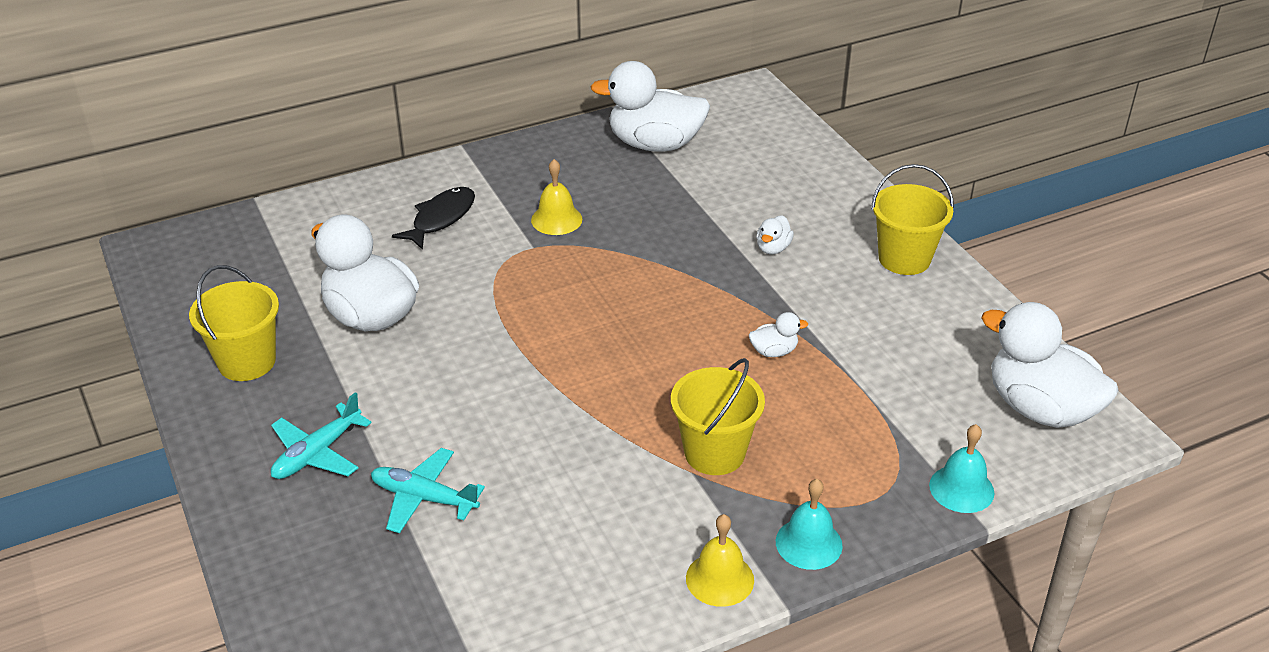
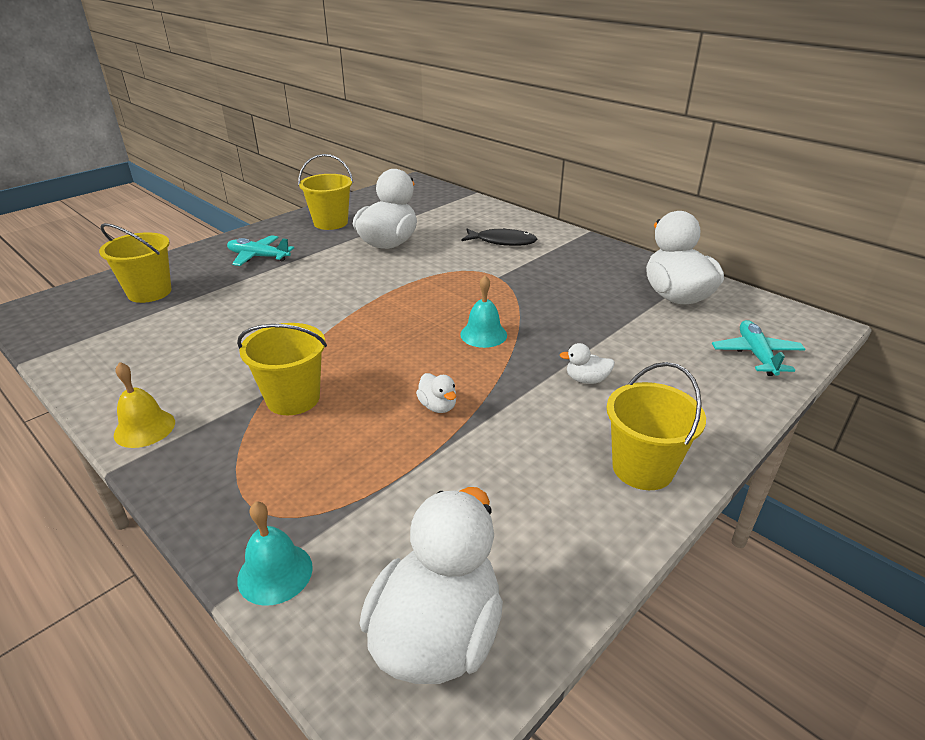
camera: 70 degrees right, 5 degrees down
(360, 582) = (149, 292): none -> yellow bucket
(424, 498) = (224, 295): turquoise plane -> turquoise plane (756, 355)
(556, 219) = (537, 278): yellow bell -> none
(808, 543) = (186, 471): turquoise bell -> turquoise bell (483, 334)

